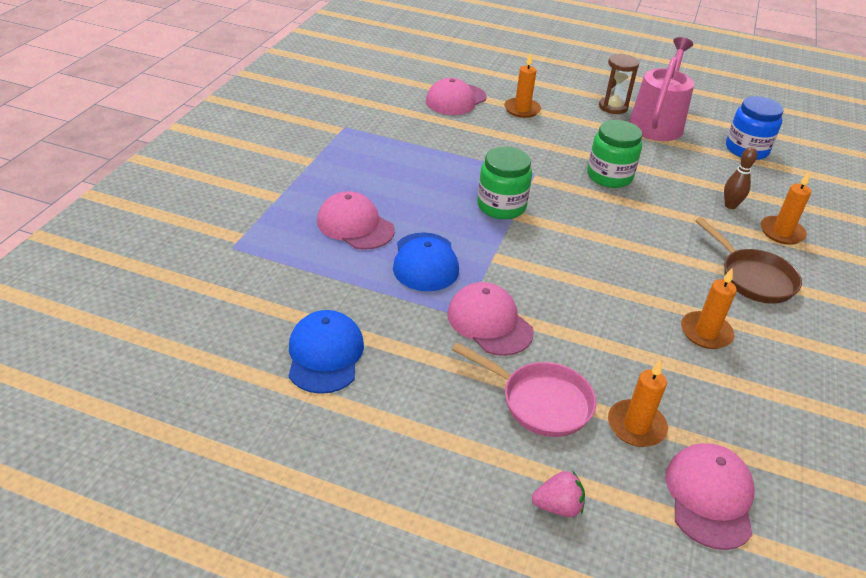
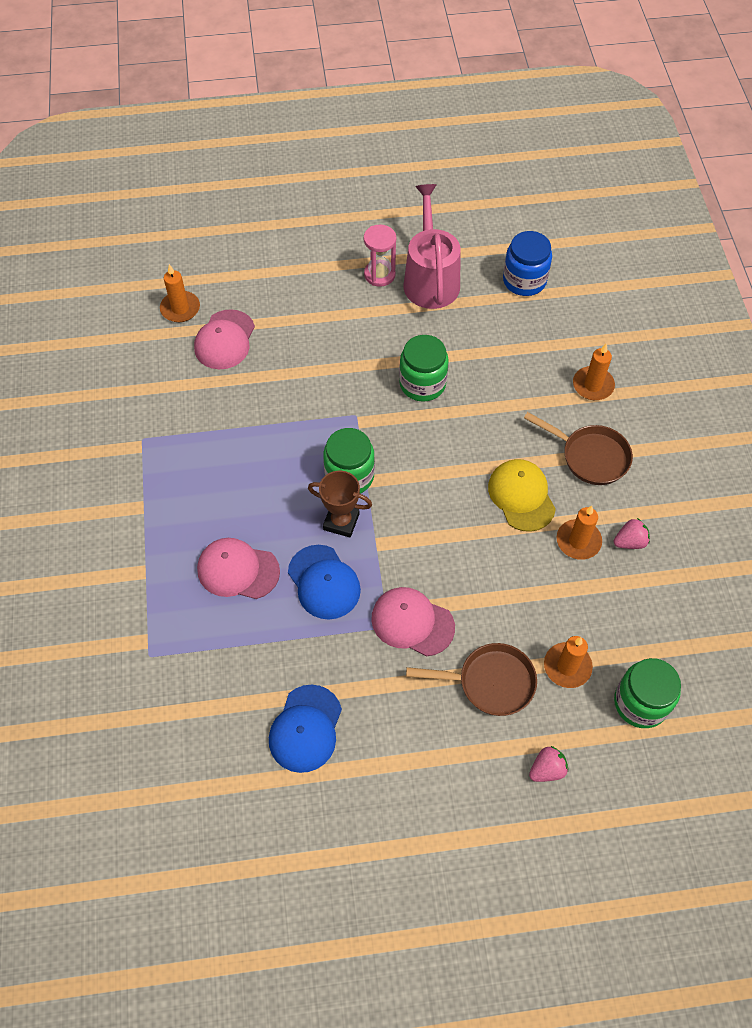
camera: 25 degrees left, 20 degrees up
(325, 355) = (305, 728): blue cap -> blue cap turned 135 degrees counterclockwise
(472, 230) = (341, 521): none -> brown trophy
(522, 109) = (296, 323): orange candle -> orange candle (180, 308)
(540, 402) = (490, 682): pink pan -> brown pan
(613, 107) = (379, 274): brown hourglass -> pink hourglass
(662, 278) = (521, 496): none -> yellow cap
(709, 497) = (640, 703): pink cap -> green jar
(730, 205) = (539, 370): brown bowling pin -> none
(765, 355) = (630, 542): none -> pink strawberry

